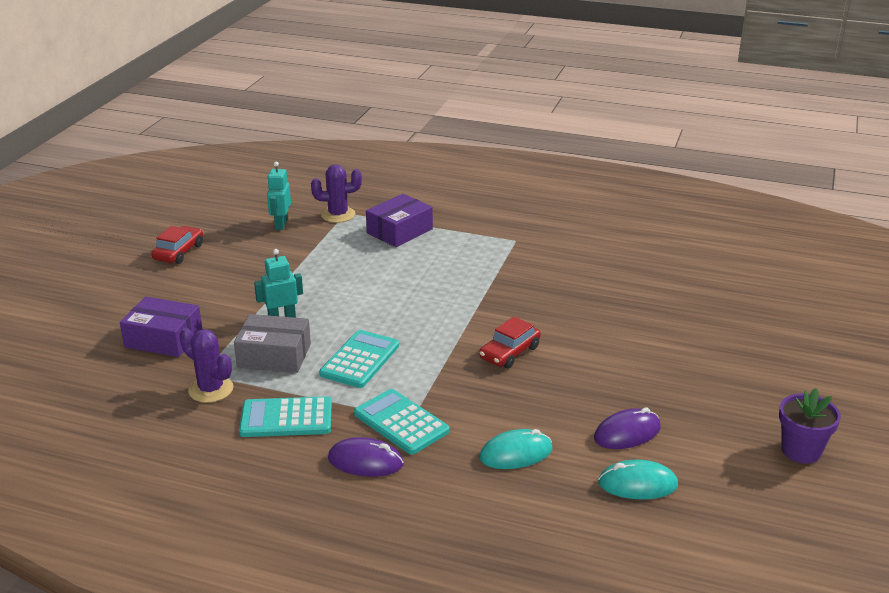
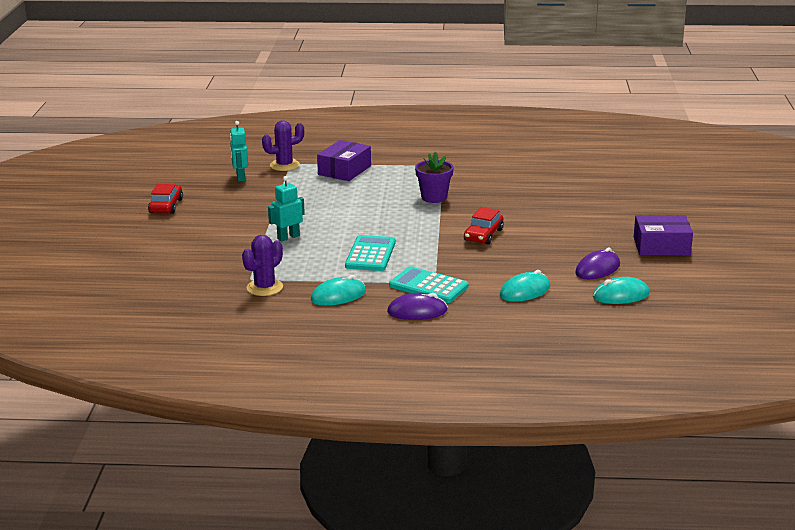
camera: 15 degrees left, 5 degrees down
(163, 338) = (200, 262): purple box -> purple box (661, 246)
(211, 389) = (264, 287): purple cactus -> purple cactus turned 75 degrees counterclockwise
(274, 355) = (300, 261): grey box -> none
(286, 418) = (338, 296): turquoise calculator -> turquoise mouse
(801, 451) = (722, 262): purple flower pot -> purple flower pot (434, 197)

